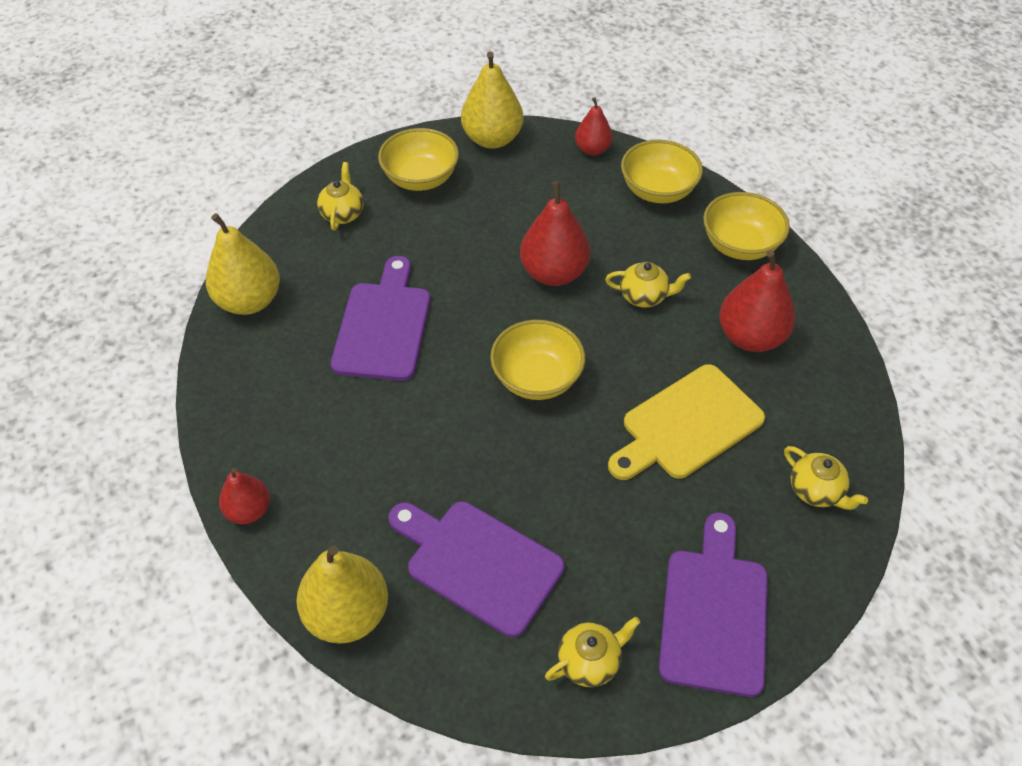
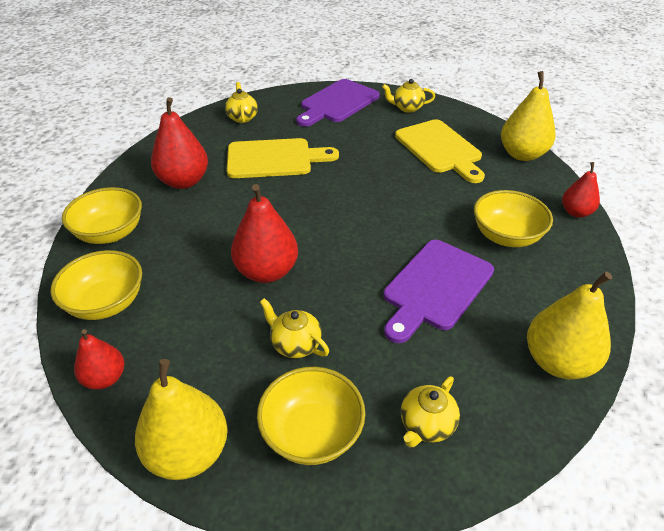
camera: 150 degrees left, 10 degrees down
(478, 563) = (440, 149): purple cutting board -> yellow cutting board
(537, 378) = (342, 211): yellow bowl -> yellow bowl (506, 236)
(644, 296) = (219, 228): yellow teapot -> yellow teapot (295, 344)

